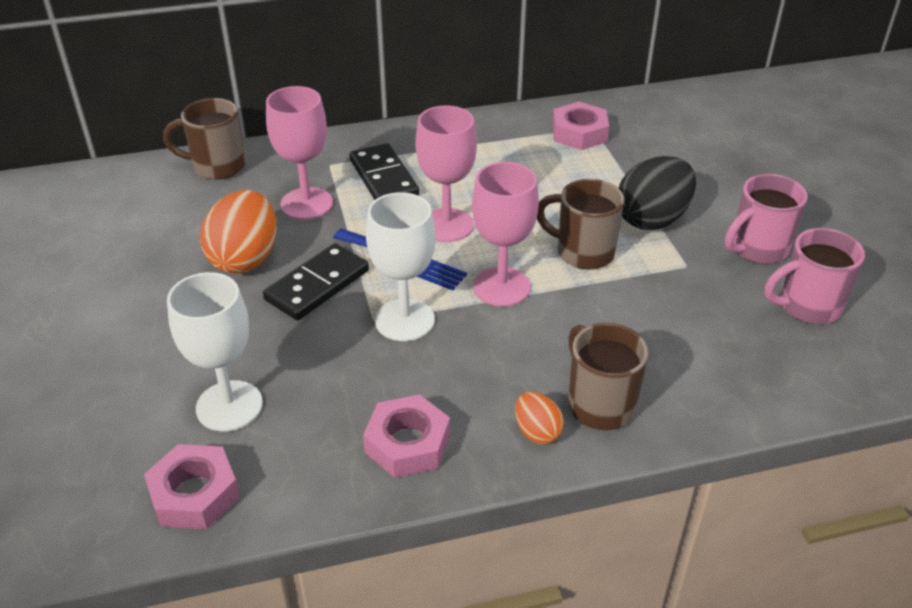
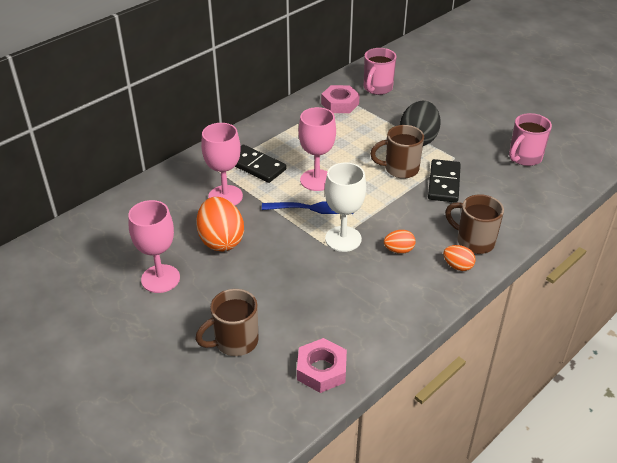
camera: 30 degrees left, 0 degrees up
(217, 167) = (146, 194): brown mug -> brown mug (234, 342)
(229, 406) = (294, 320): white goblet -> none
(317, 285) = (278, 239): black domino -> black domino (443, 183)
(407, 443) = (403, 298): pink nut -> none
(469, 369) = (398, 250): none -> orange egg
(501, 287) = (376, 202): pink goblet -> pink goblet (160, 279)
(757, 249) = (480, 137): pink mug -> pink mug (377, 88)

